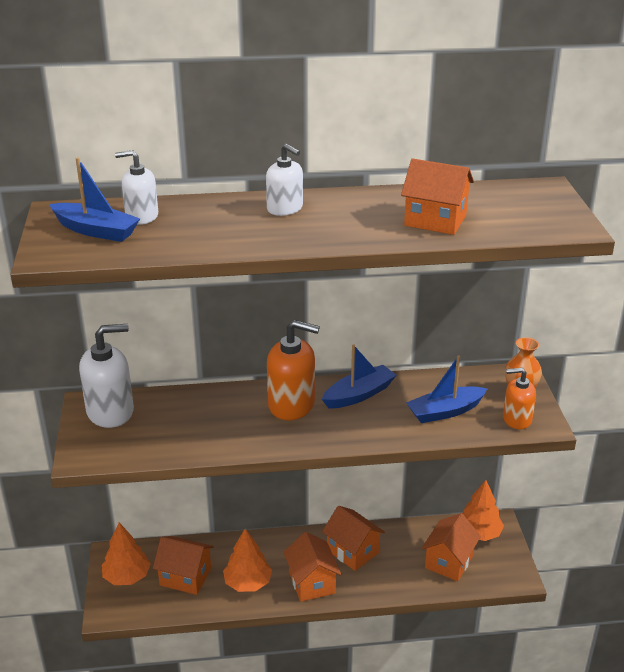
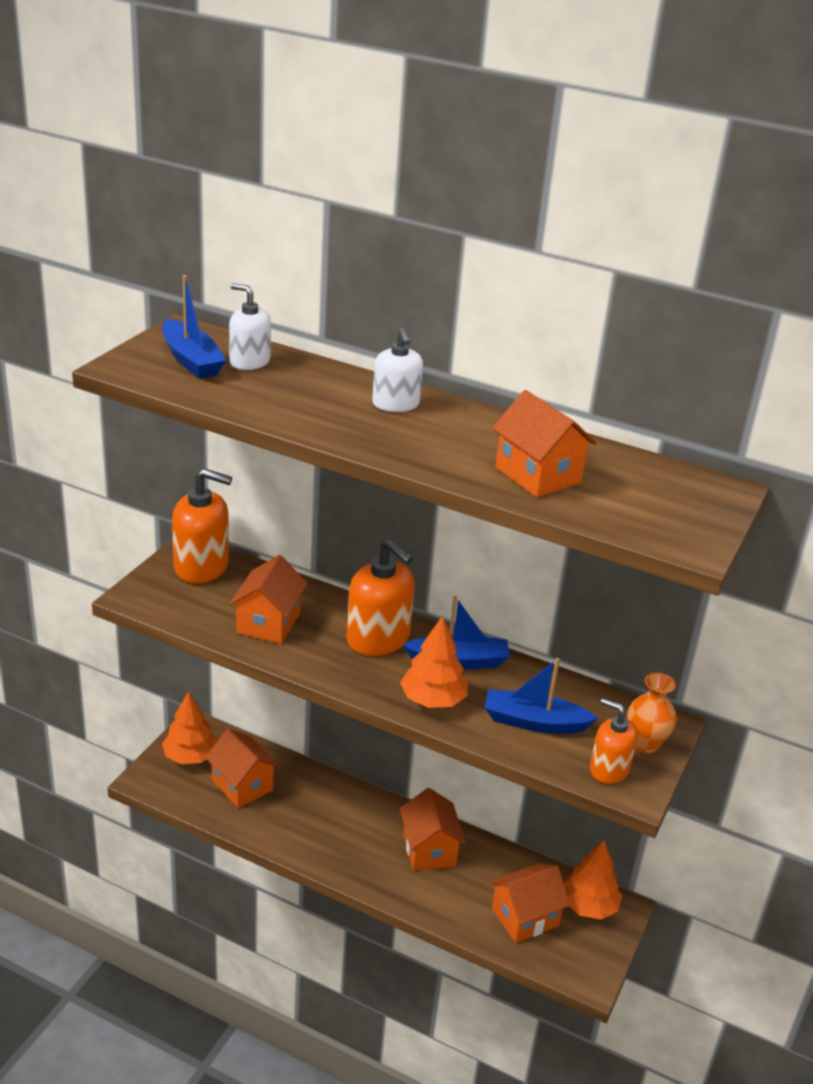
camera: 30 degrees right, 0 degrees up
(110, 411) = (202, 567): white soap dispenser -> orange soap dispenser
(248, 583) = (295, 823): orange tree -> orange tree (433, 700)
(312, 582) = (358, 858): orange house -> orange house (268, 623)

